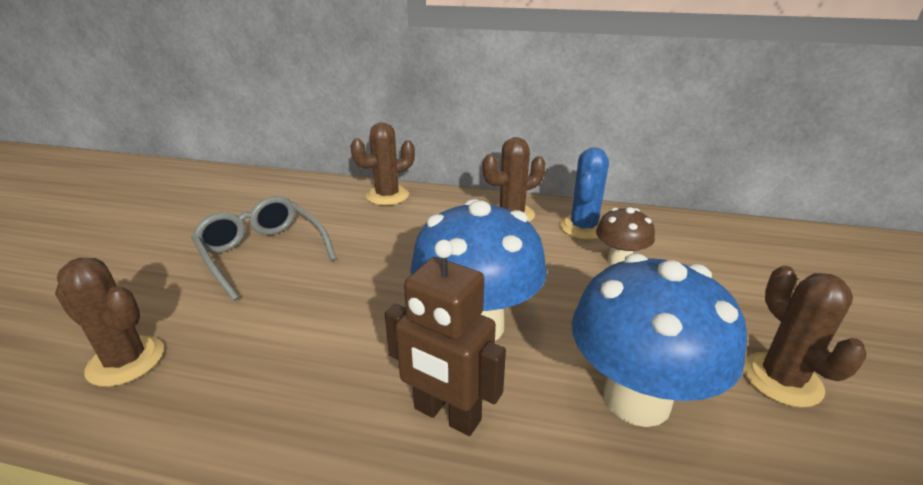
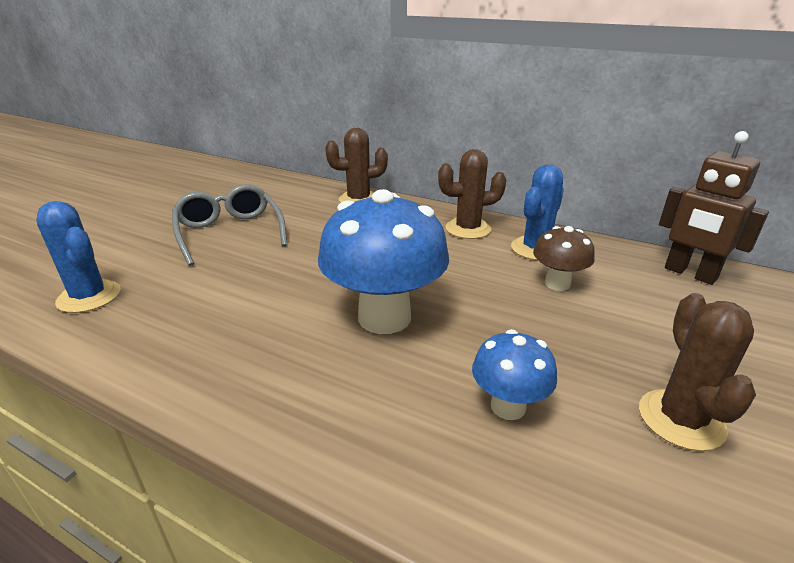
camera: 15 degrees right, 0 degrees up
(126, 361) = (89, 297): brown cactus -> blue cactus
(446, 415) = (319, 384): brown robot -> brown robot (690, 274)
(636, 399) = (508, 406): blue mushroom -> blue mushroom, size x0.52

